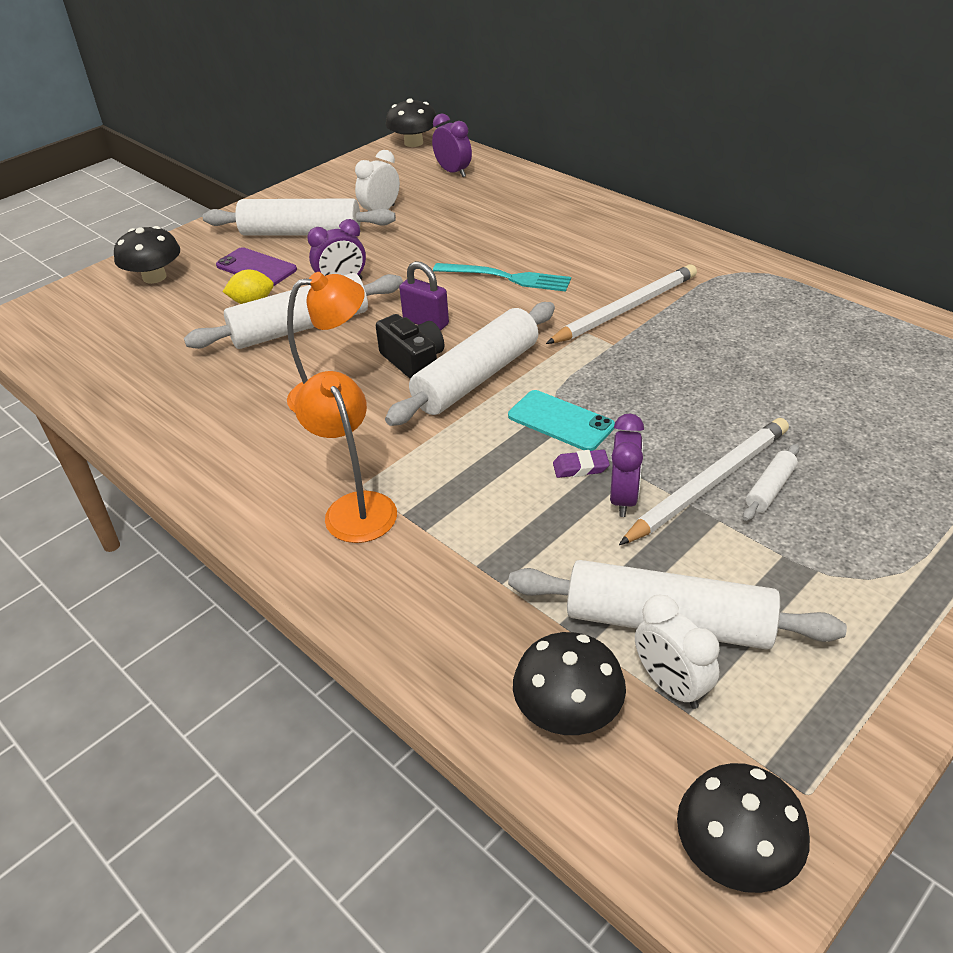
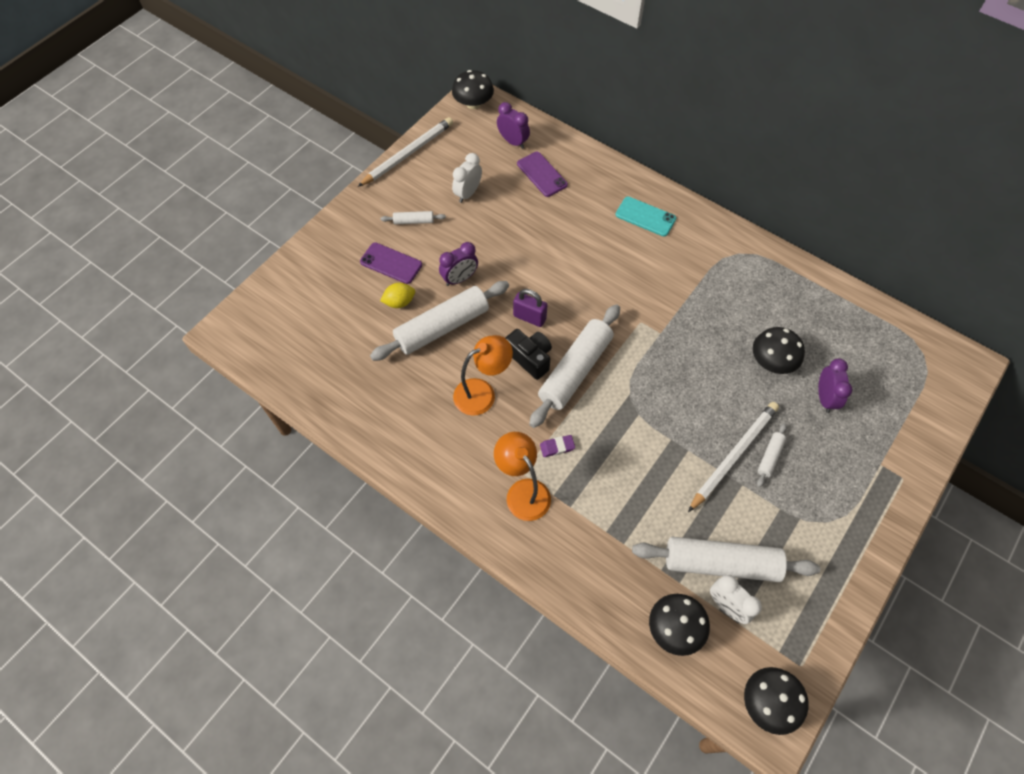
camera: 10 degrees left, 20 degrees up
(154, 277) = (317, 277): black mushroom -> black mushroom (772, 361)
(301, 233) = (413, 221): white rolling pin -> white rolling pin, size x0.45
(482, 198) = (542, 174): none -> purple phone
(507, 278) = (577, 267): turquoise fork -> none
(560, 421) = (637, 408): turquoise phone -> turquoise phone (645, 217)
(580, 467) = (655, 447): purple eraser -> purple eraser (557, 447)
(623, 498) = (684, 471): purple clock -> purple clock (824, 398)
(625, 309) = (664, 296): white pencil -> white pencil (408, 154)

